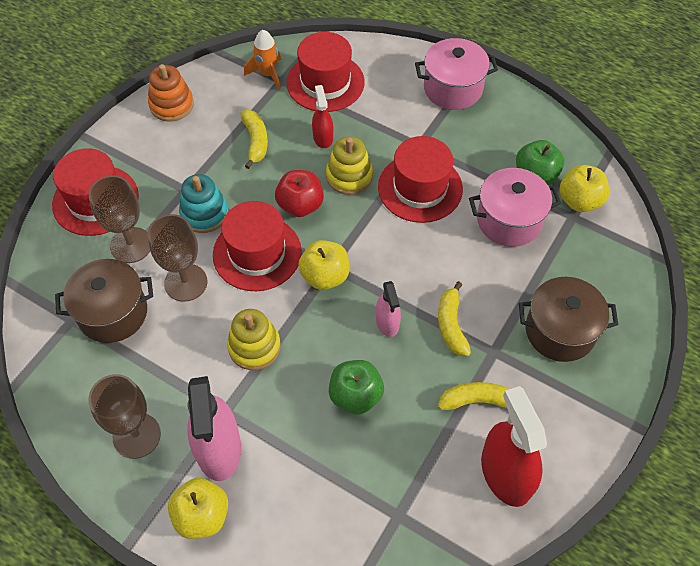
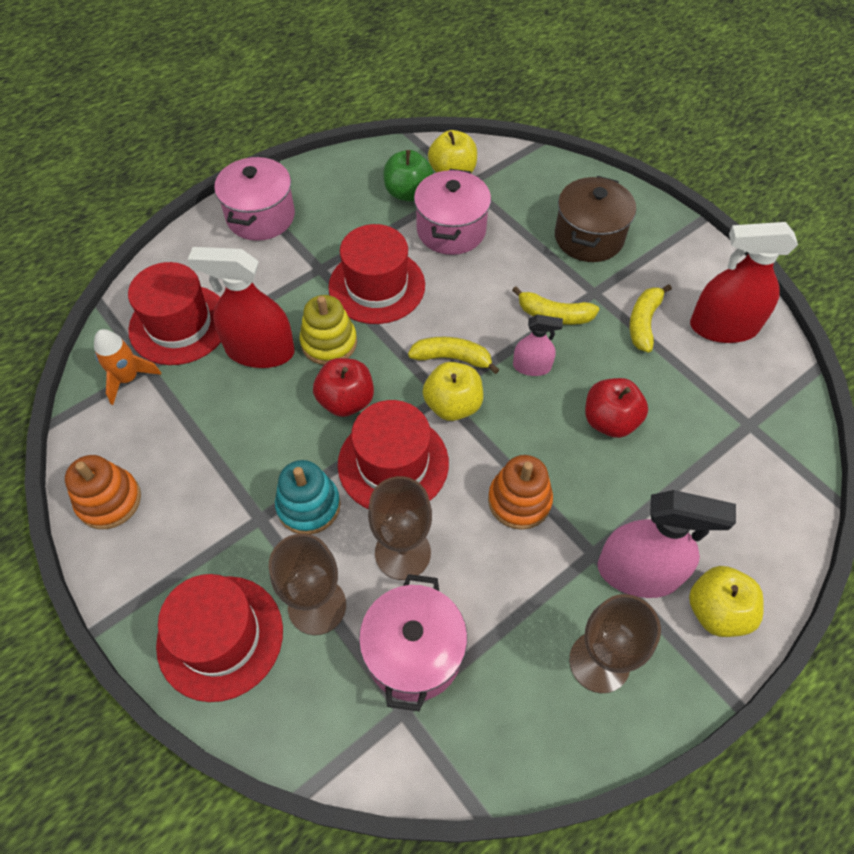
camera: 70 degrees left, 0 degrees up
(113, 313) = (414, 653): brown pot -> pink pot
(254, 347) = (519, 500): yellow stacking toy -> orange stacking toy
(255, 141) = (227, 420): yellow banana -> yellow banana (452, 358)
(323, 137) = (260, 351): red spray bottle -> red spray bottle, size x1.85
(355, 396) = (610, 421): green apple -> red apple

